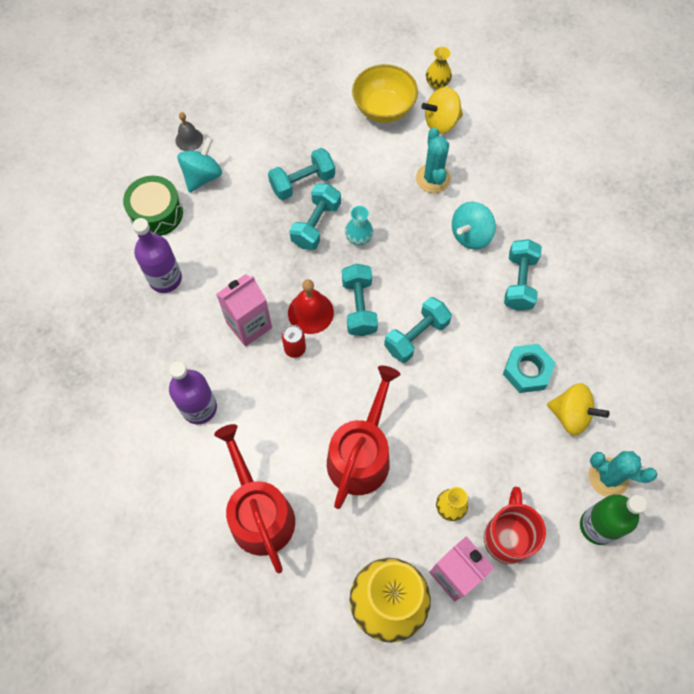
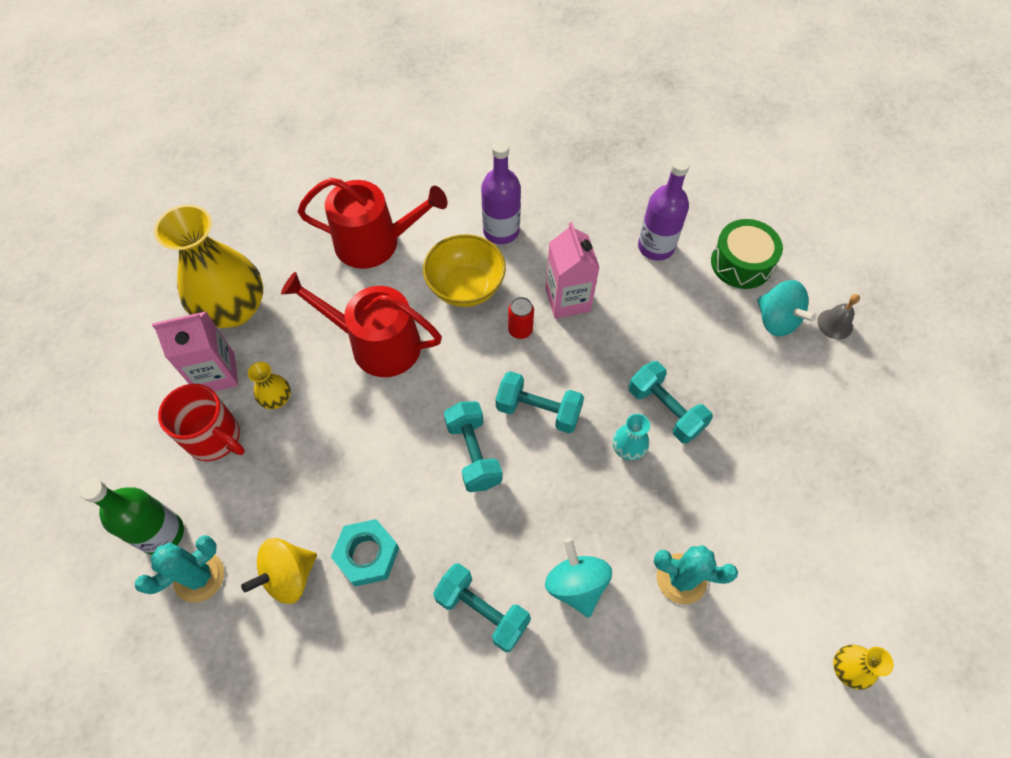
camera: 115 degrees right, 5 degrees down
(302, 182) = (731, 419): turquoise dumbbell -> none
(310, 312) = (554, 360): red bell -> none
(361, 454) = (376, 344): red watering can -> red watering can turned 150 degrees clockwise
(383, 108) = (820, 568): yellow bowl -> yellow bowl (465, 287)
(441, 122) = (773, 638): yellow spinning top -> none

